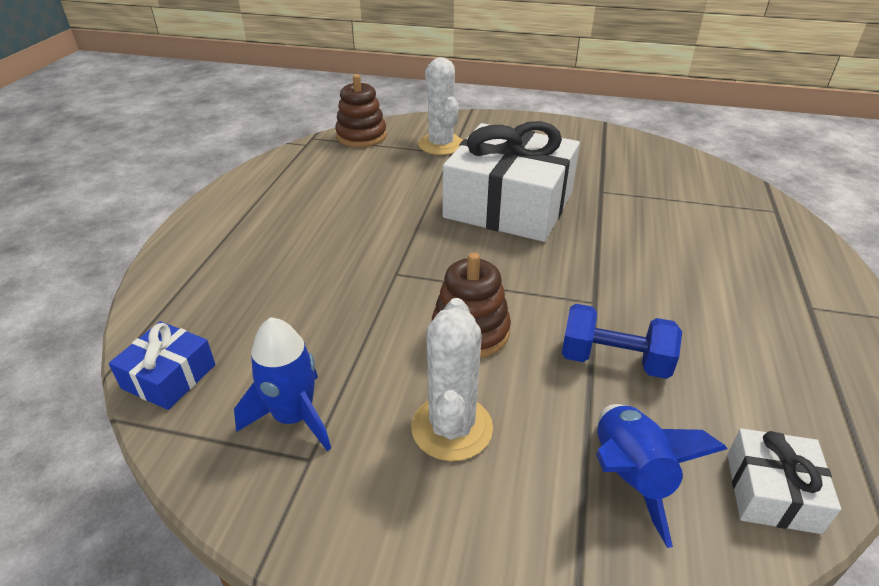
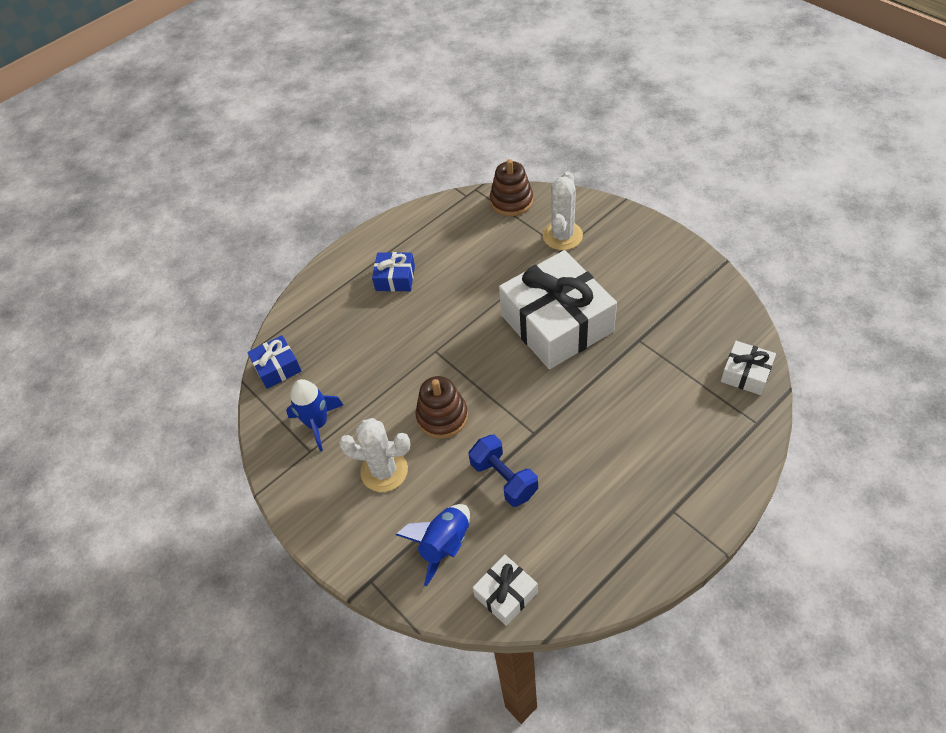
camera: 40 degrees right, 15 degrees up
(280, 227) = (395, 278): none -> blue gift
(451, 428) = (384, 471): white cactus -> white cactus turned 60 degrees clockwise
(719, 182) = (746, 374): none -> white gift

